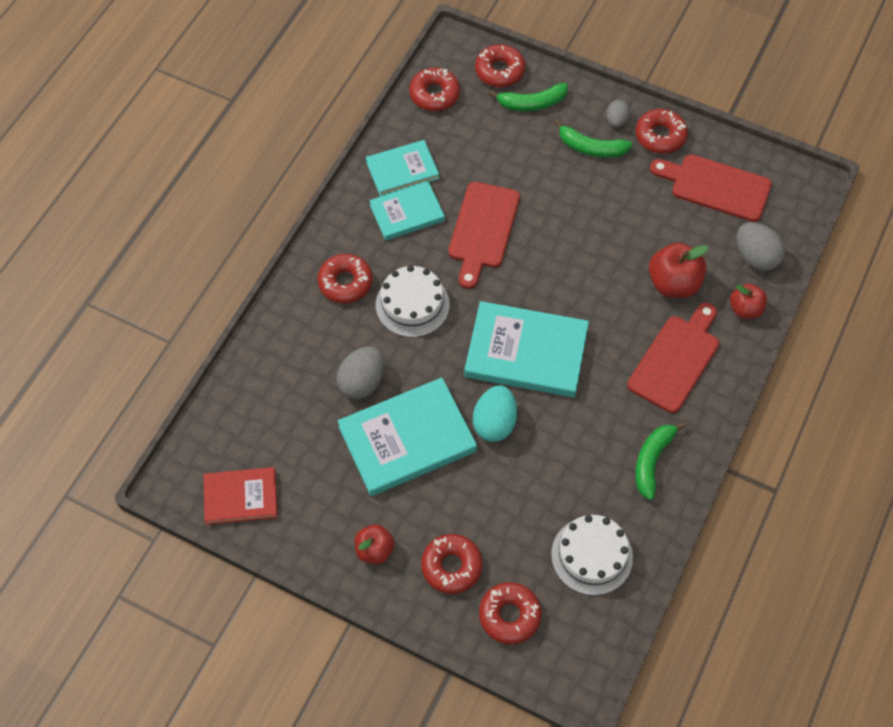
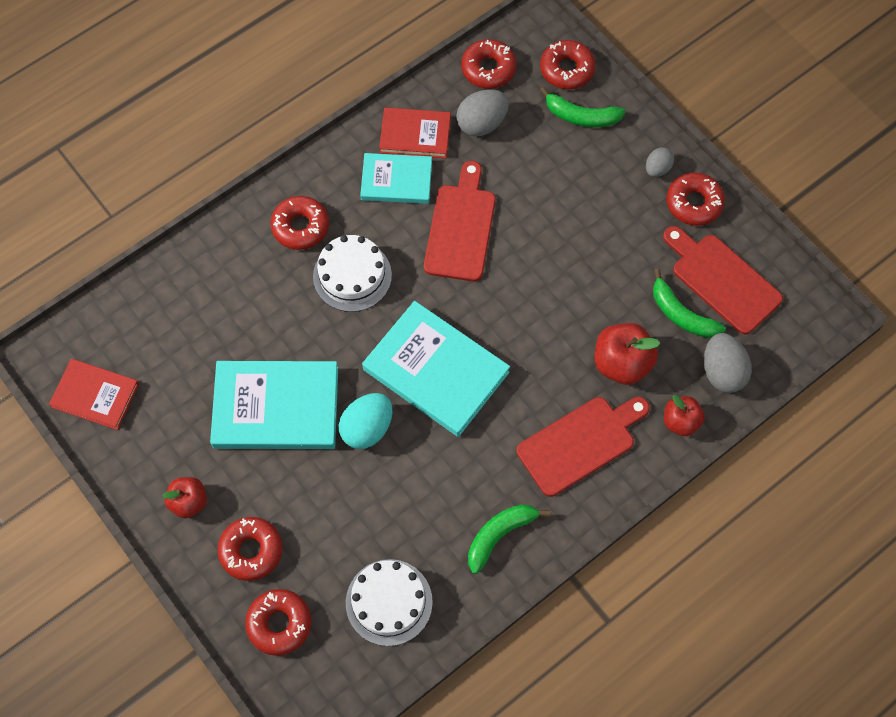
camera: 25 degrees right, 5 degrees up
(362, 382) = (264, 332): grey egg -> grey egg (482, 123)
(402, 170) = (415, 135): turquoise book -> red book
(482, 229) = (461, 228): red cutting board -> red cutting board turned 150 degrees clockwise
(591, 148) = (615, 187): green banana -> green banana (681, 314)

